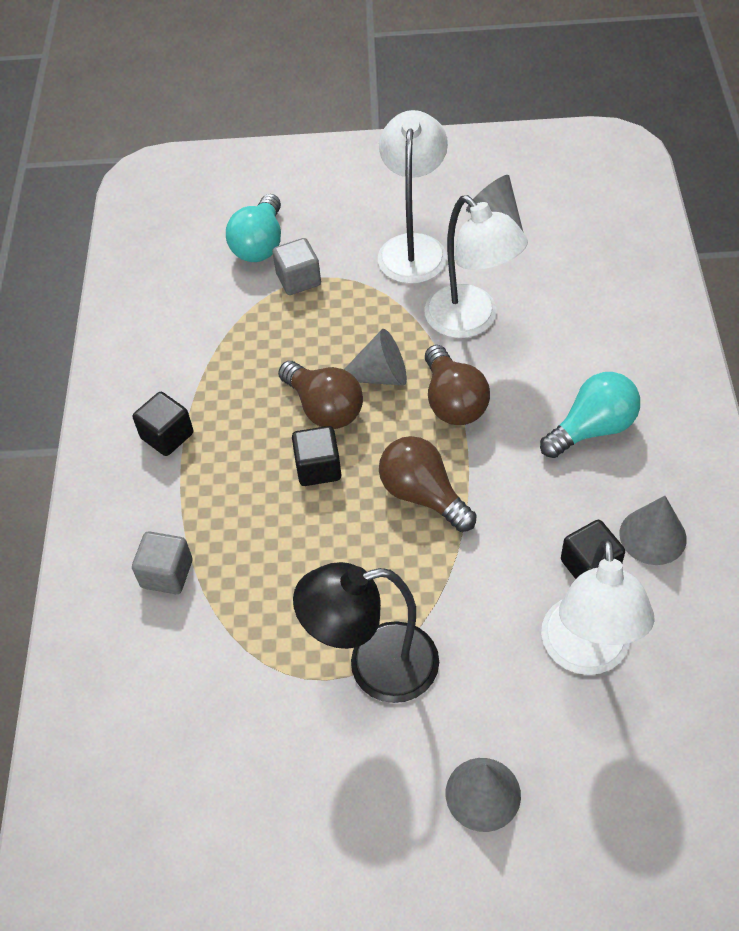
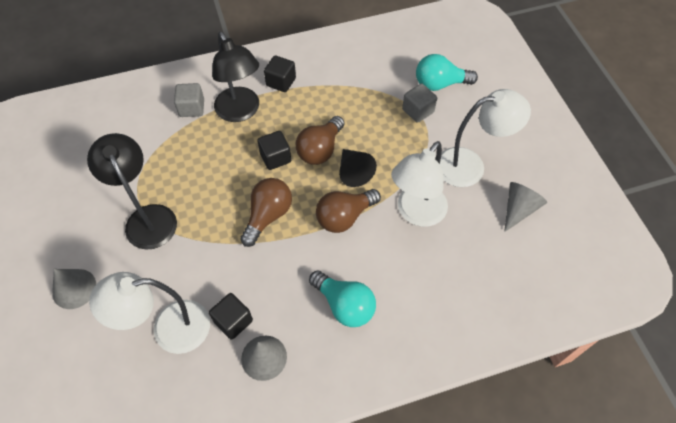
camera: 70 degrees right, 5 degrees up
(206, 502) = (241, 112): none -> black lamp
(379, 375) = (354, 172): grey cone -> black cone

